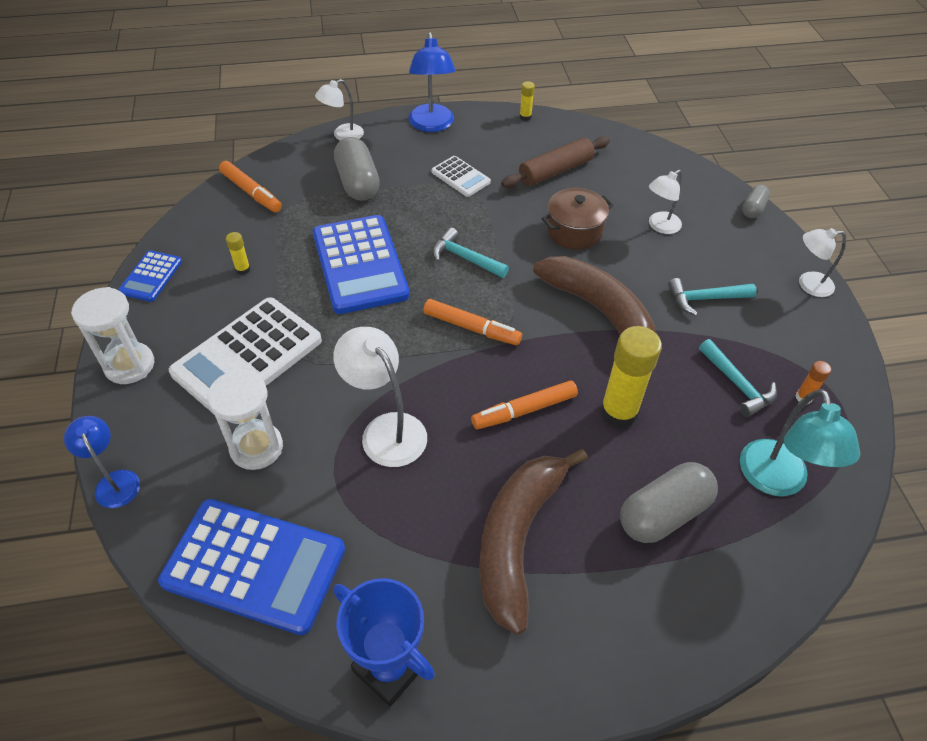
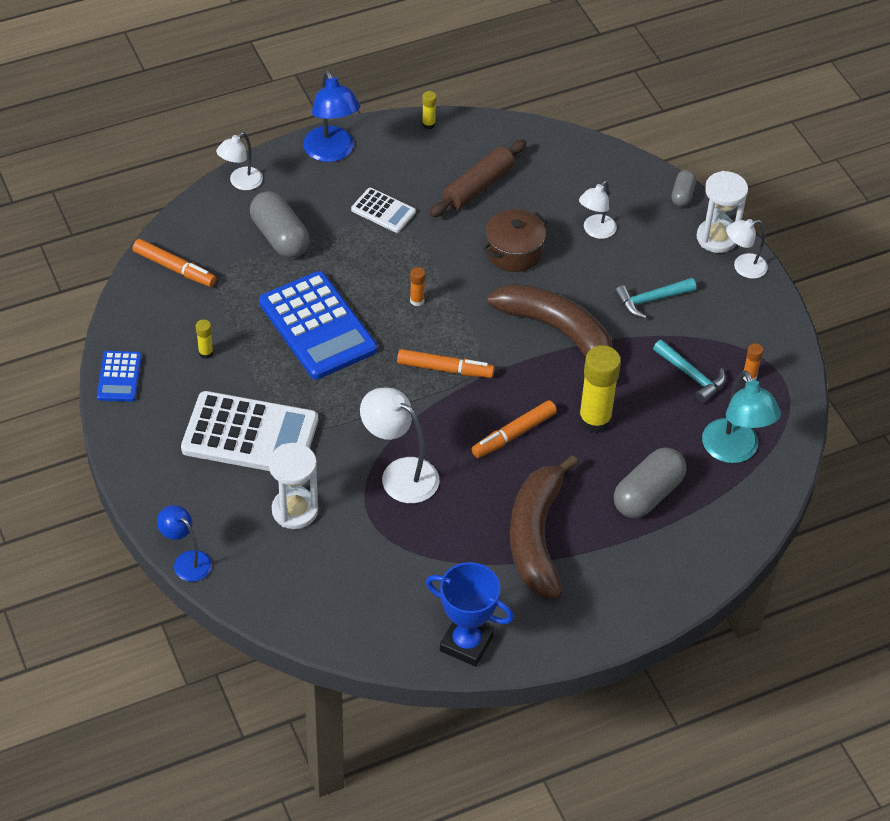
camera: 15 degrees left, 0 degrees up
(129, 365) = (145, 464): white hourglass -> white hourglass (717, 238)
(247, 356) = (250, 435): white calculator -> white calculator turned 105 degrees counterclockwise
(254, 566) = (334, 598): blue calculator -> none
(465, 258) = (417, 300): turquoise hammer -> orange glue stick

